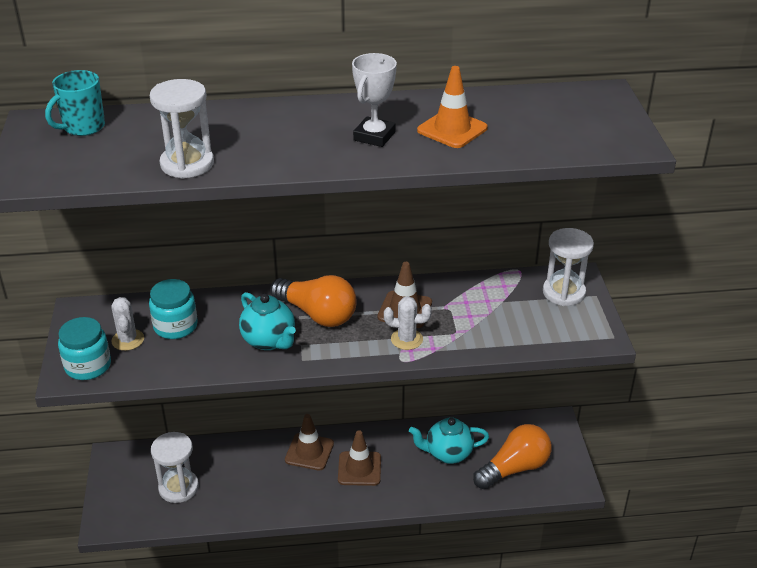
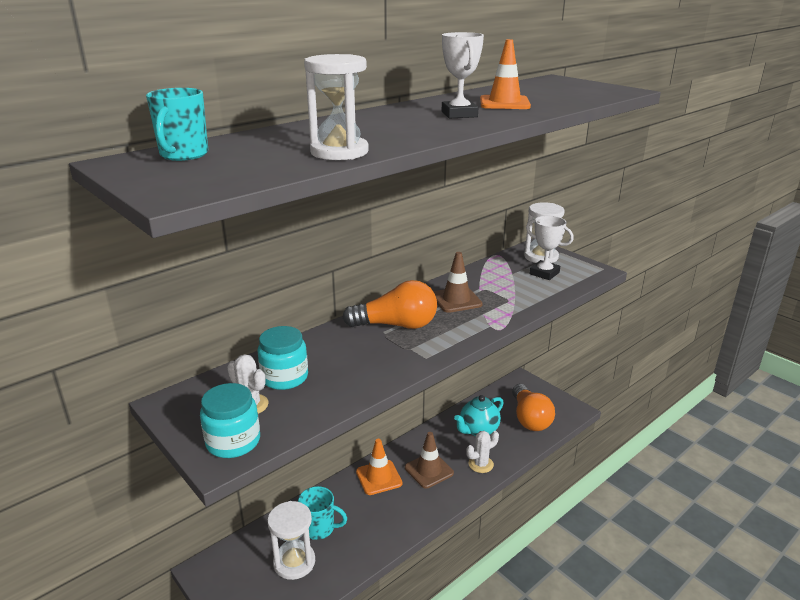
camera: 35 degrees left, 10 degrees down
(221, 471) = (319, 528): none -> turquoise mug
(269, 341) = (382, 356): turquoise teapot -> none
(309, 452) = (379, 477): brown traffic cone -> orange traffic cone
(406, 339) = (483, 316): white cactus -> white cactus (481, 464)
(514, 468) = (529, 418): orange light bulb -> orange light bulb turned 150 degrees clockwise
(537, 315) = (544, 273): none -> white trophy

